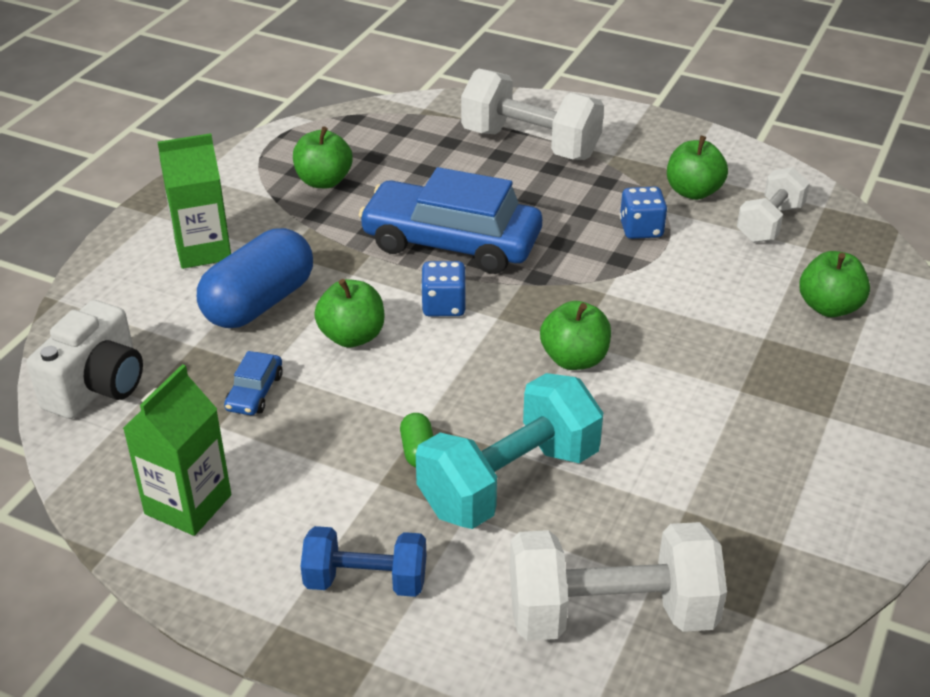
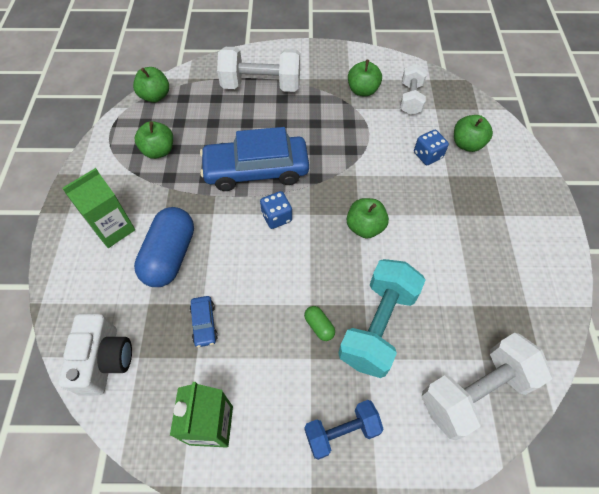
camera: 25 degrees left, 20 degrees up
(352, 336) = (238, 259): green apple -> green apple (155, 96)
(641, 229) = (350, 125): blue dice -> blue dice (427, 155)

